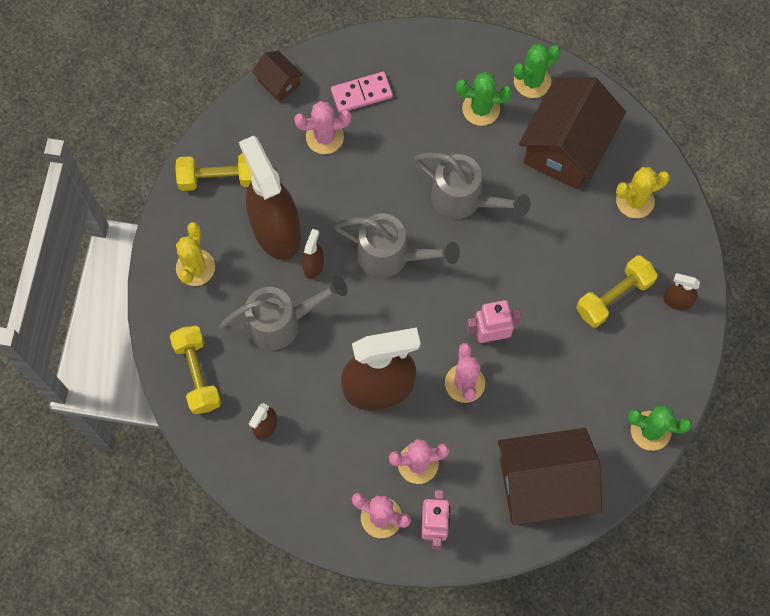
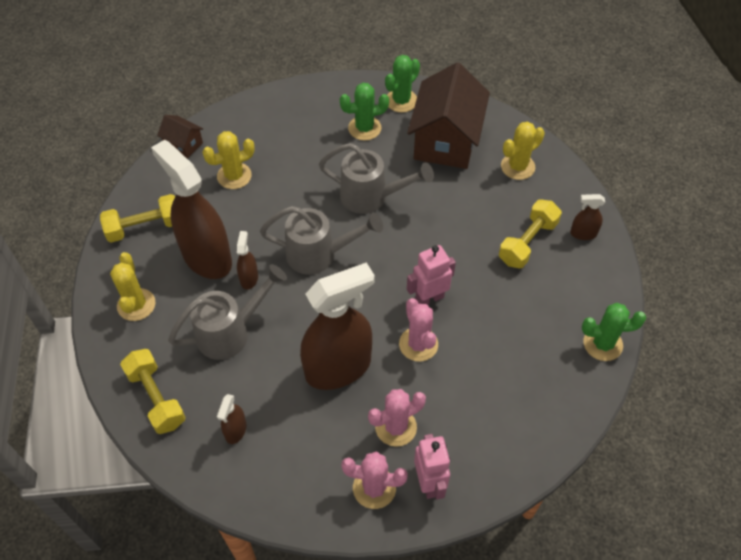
camera: 15 degrees left, 15 degrees down
(324, 137) = (234, 176): pink cactus -> yellow cactus
(361, 94) = (259, 138): pink domino -> none
(543, 485) = (522, 416): brown house -> none

